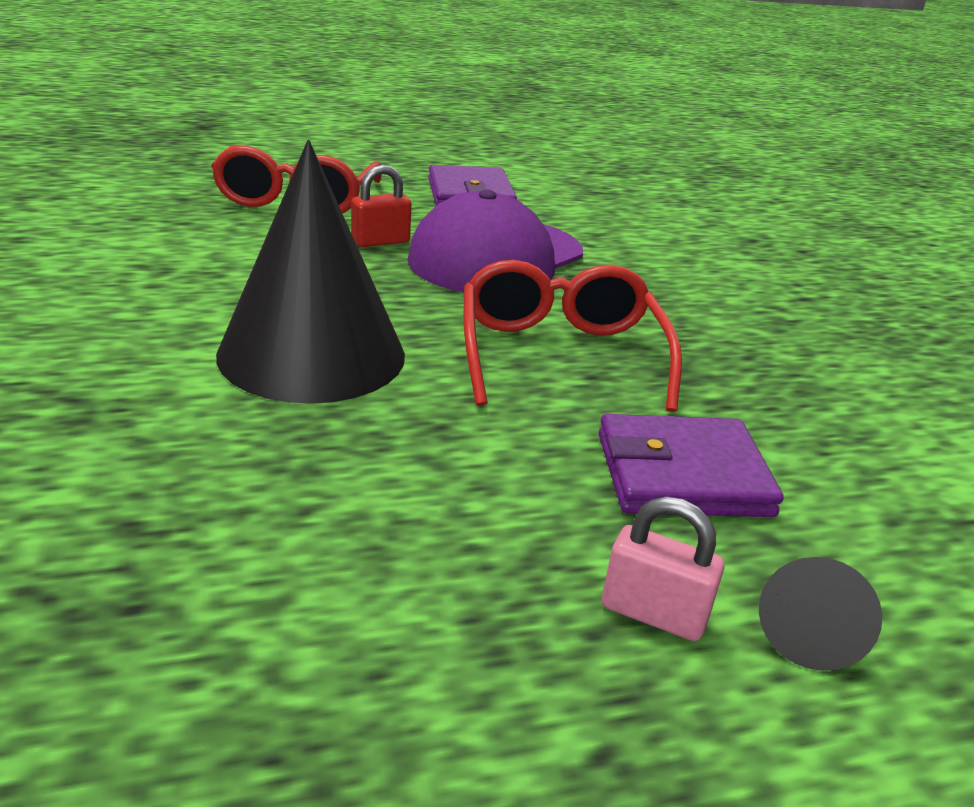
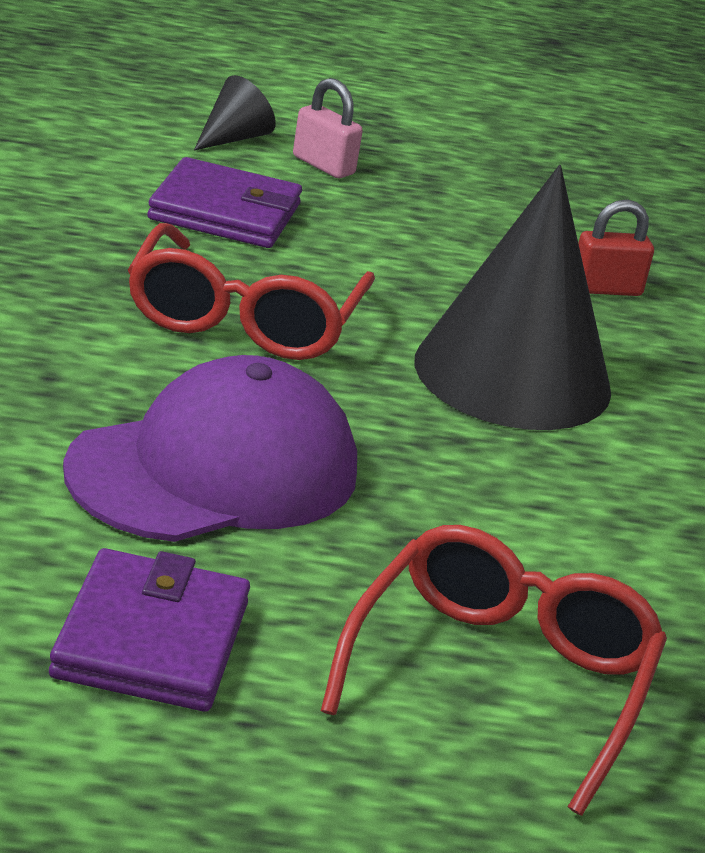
camera: 165 degrees left, 0 degrees up
(380, 241) = (381, 535): red padlock -> red padlock (605, 289)

